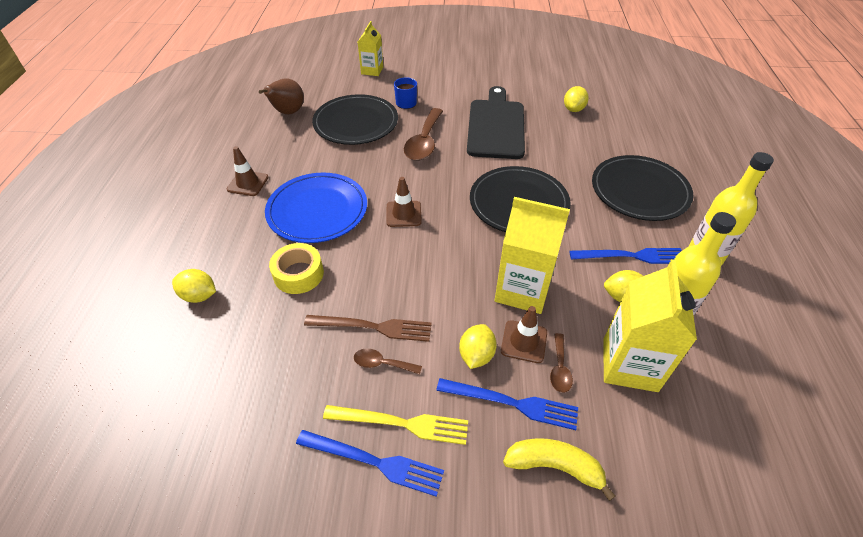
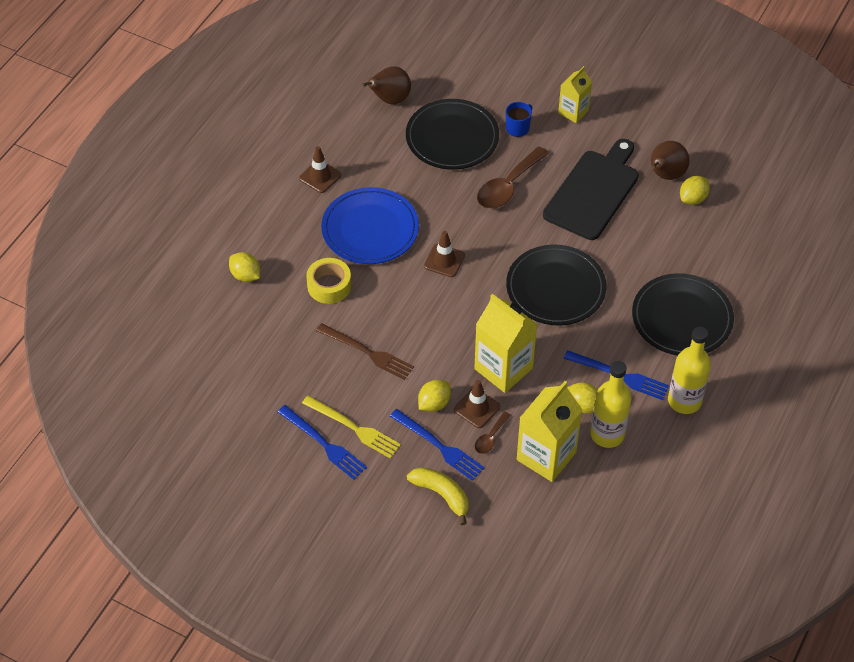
camera: 25 degrees right, 5 degrees up
(372, 70) = (505, 67): yellow carton -> yellow carton (573, 112)
(382, 363) = (361, 382): brown spoon -> none
(541, 101) = (665, 175): none -> brown pear

